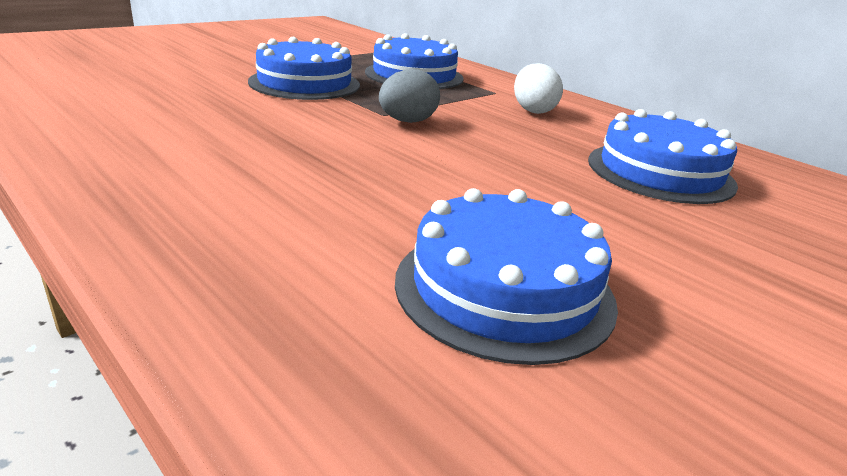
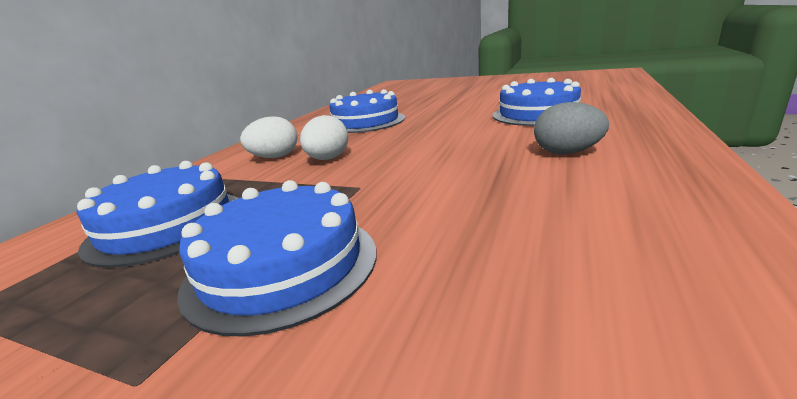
camera: 110 degrees left, 5 degrees down
(407, 121) = (368, 174): grey egg -> grey egg (567, 153)
(487, 122) = (328, 159): none -> white egg

